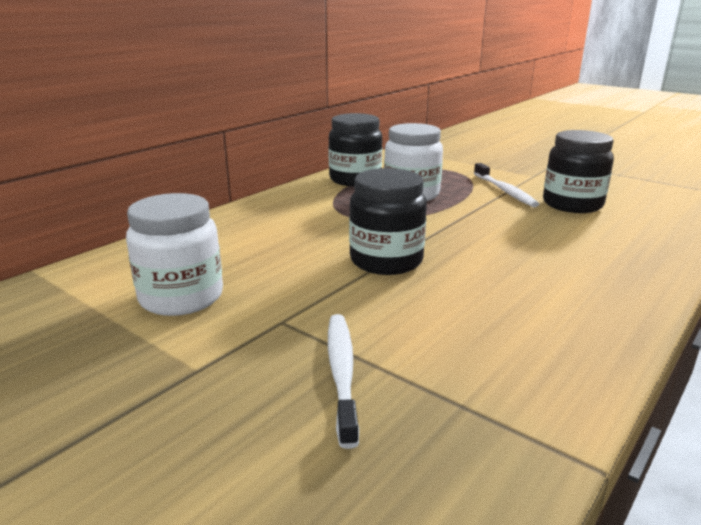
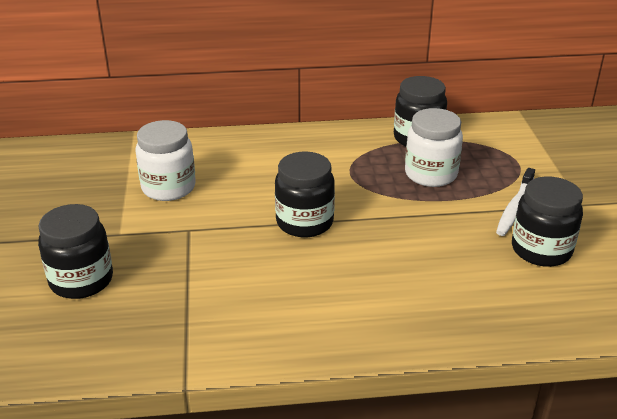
camera: 45 degrees right, 10 degrees up
(238, 452) = (81, 280): none -> black jar
(342, 373) = (167, 274): white toothbrush -> none

